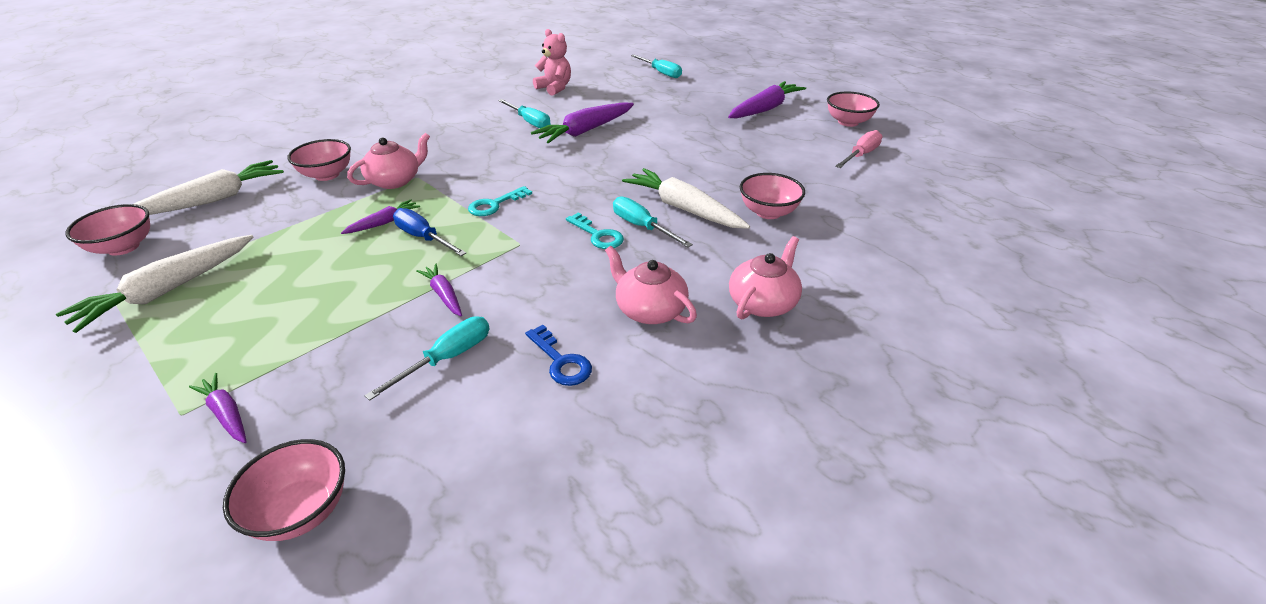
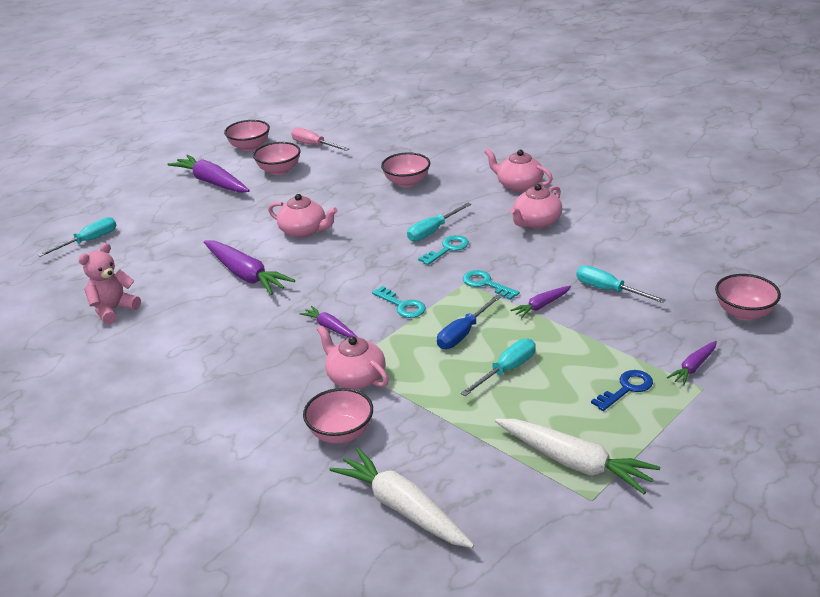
camera: 90 degrees left, 5 degrees down
(123, 247) = (511, 537): pink bowl -> pink bowl (279, 170)
(384, 223) = (440, 363): purple carrot -> purple carrot (330, 327)
(511, 257) = (486, 284): none -> turquoise key
(529, 122) = (214, 314): turquoise screwdriver -> turquoise screwdriver (507, 370)
(561, 361) = (596, 248): blue key -> blue key (627, 388)
(659, 154) = (304, 231): none -> pink teapot
(683, 208) = (403, 215): white carrot -> none

